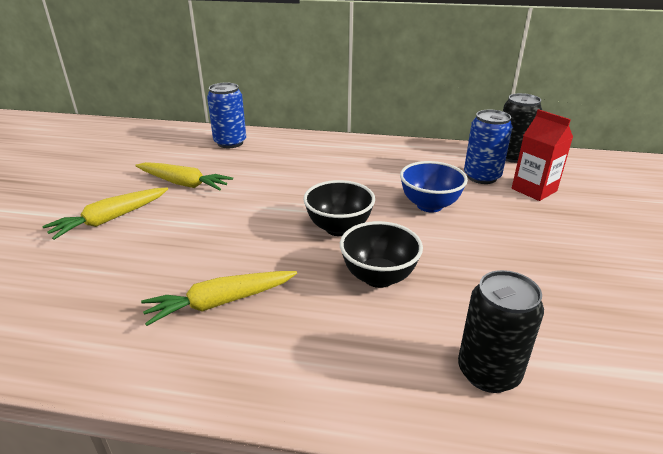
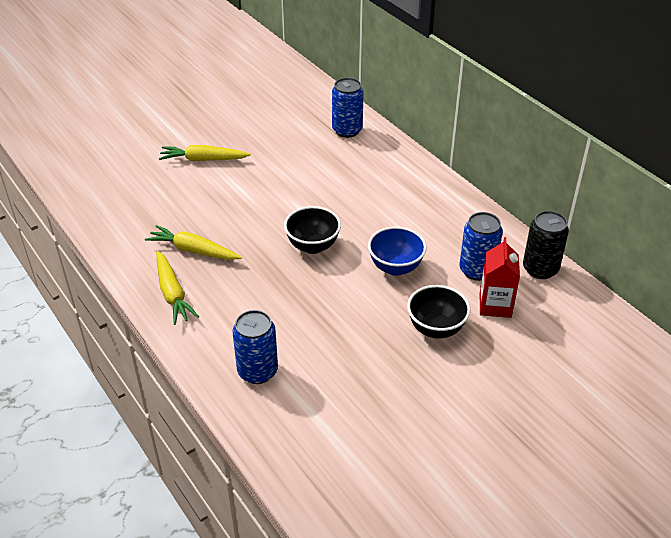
camera: 45 degrees right, 10 degrees up
(184, 183) = (272, 154): yellow carrot -> yellow carrot (173, 294)
(378, 277) = (285, 291): black bowl -> black bowl (436, 329)
(488, 372) = (257, 371): black can -> blue can

